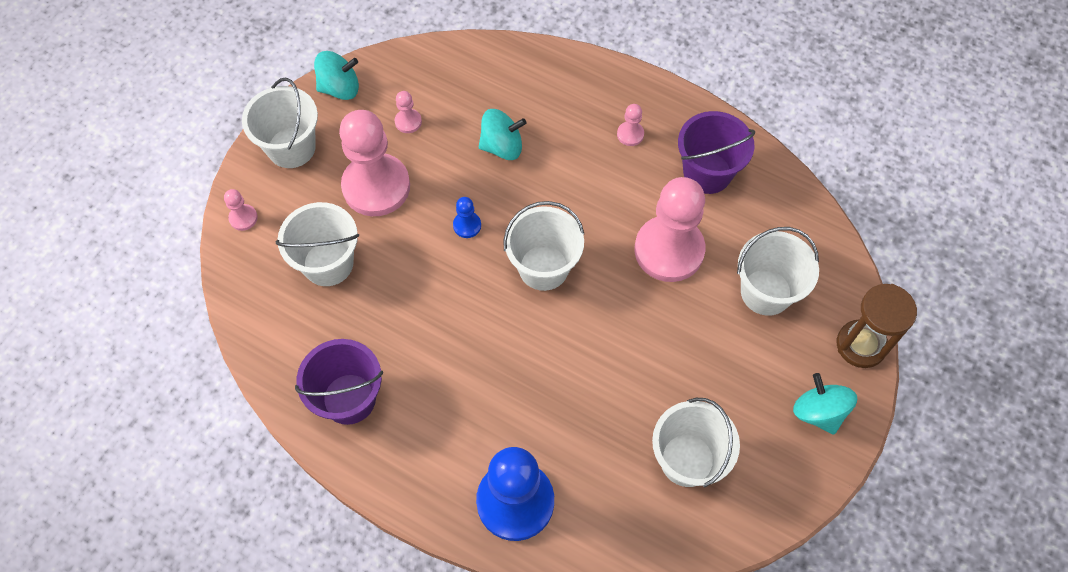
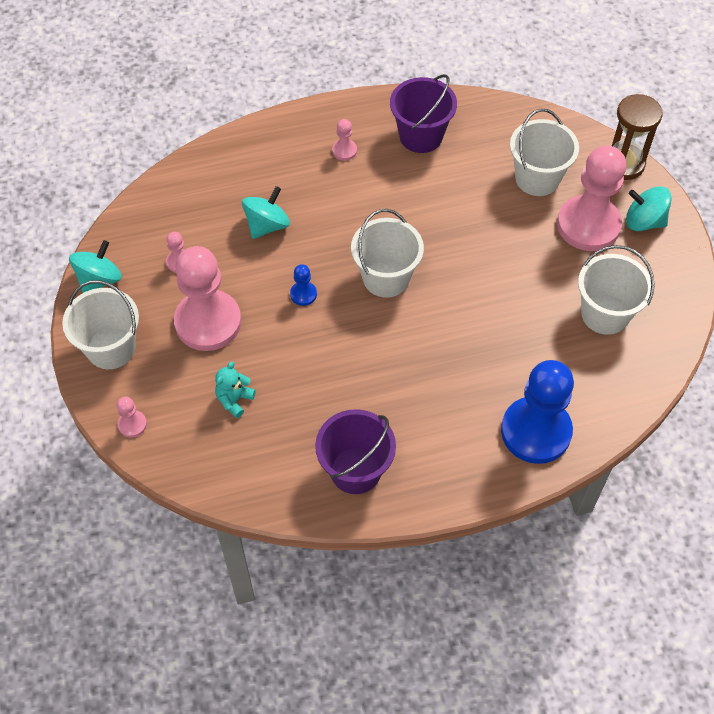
camera: 45 degrees left, 5 degrees down
(328, 263) = (234, 400): white bucket -> turquoise teddy bear
(669, 250) = (452, 202): pink pawn -> pink pawn (588, 225)

